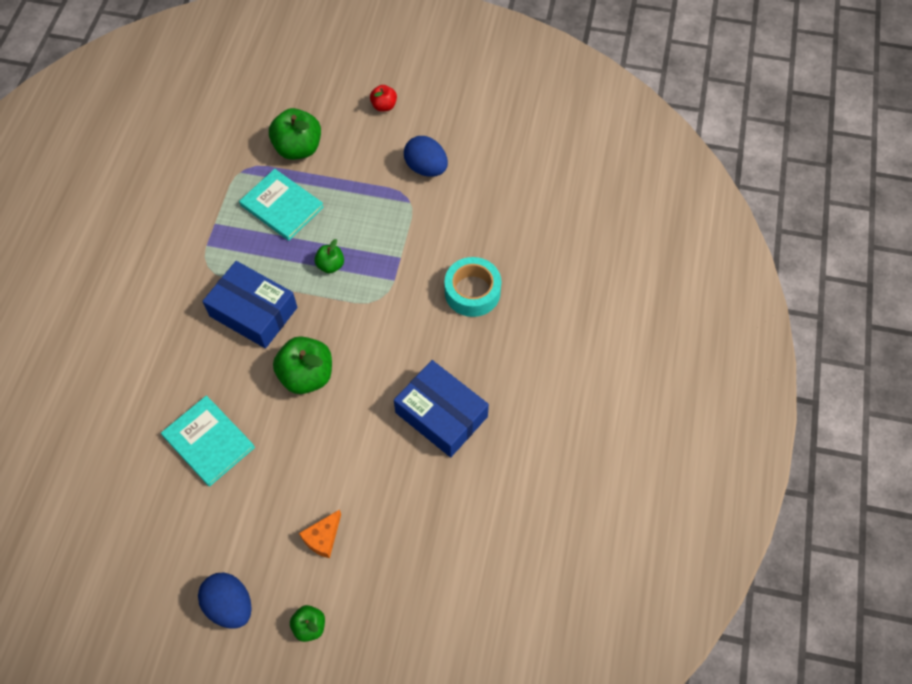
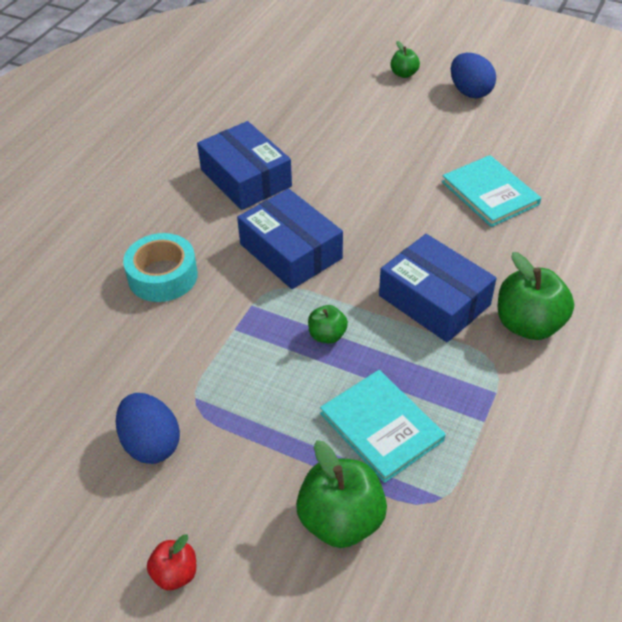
camera: 165 degrees left, 15 degrees down
(307, 375) = (378, 229): green apple -> green apple (528, 324)
(323, 538) = (383, 117): orange cheese -> none
(377, 337) = (291, 251): none -> blue box

